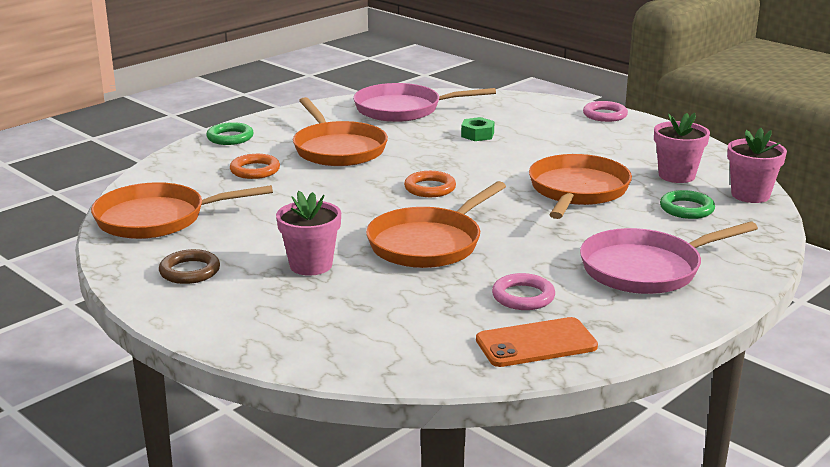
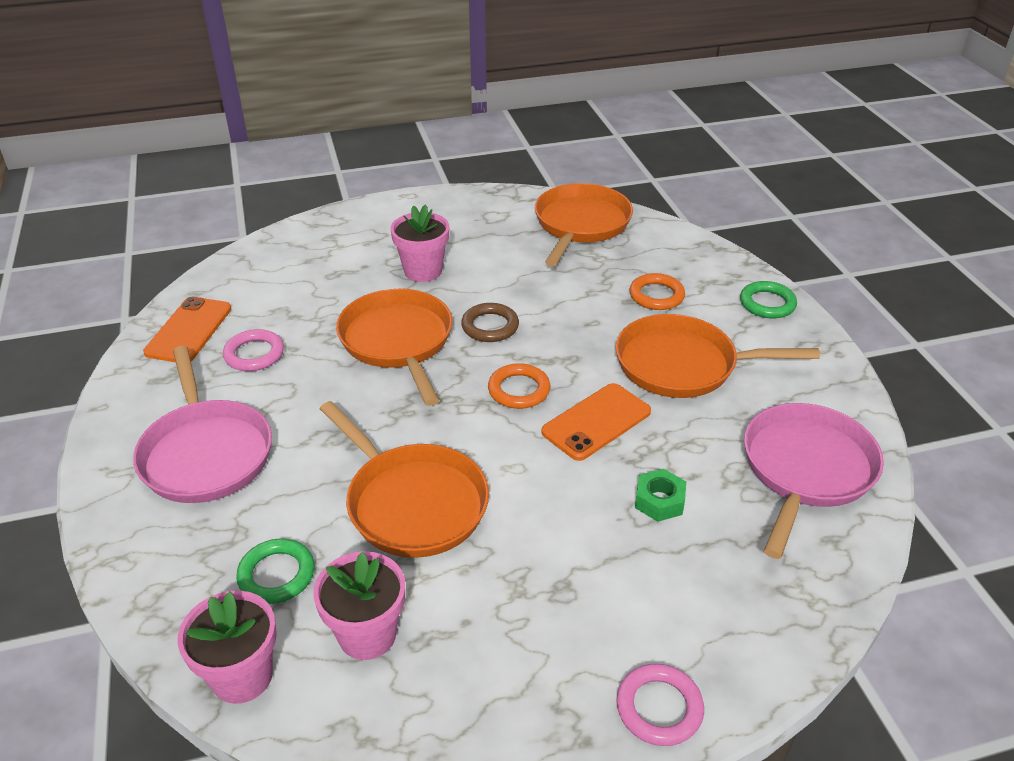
camera: 120 degrees right, 15 degrees up
(190, 271) = (469, 220): brown ring -> brown ring (490, 326)
(431, 161) = (596, 422): none -> orange phone
(646, 269) = (206, 453): pink pan -> pink pan turned 150 degrees clockwise

